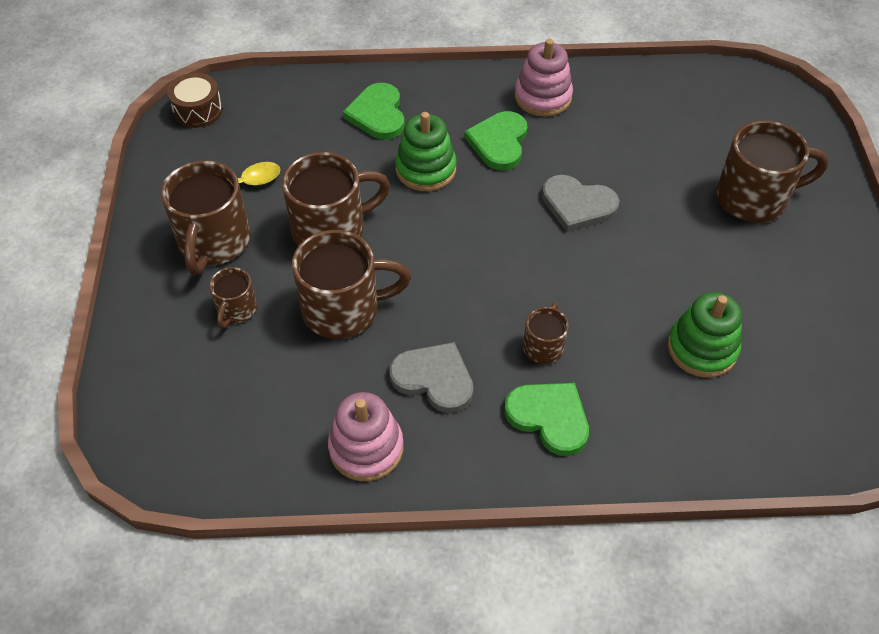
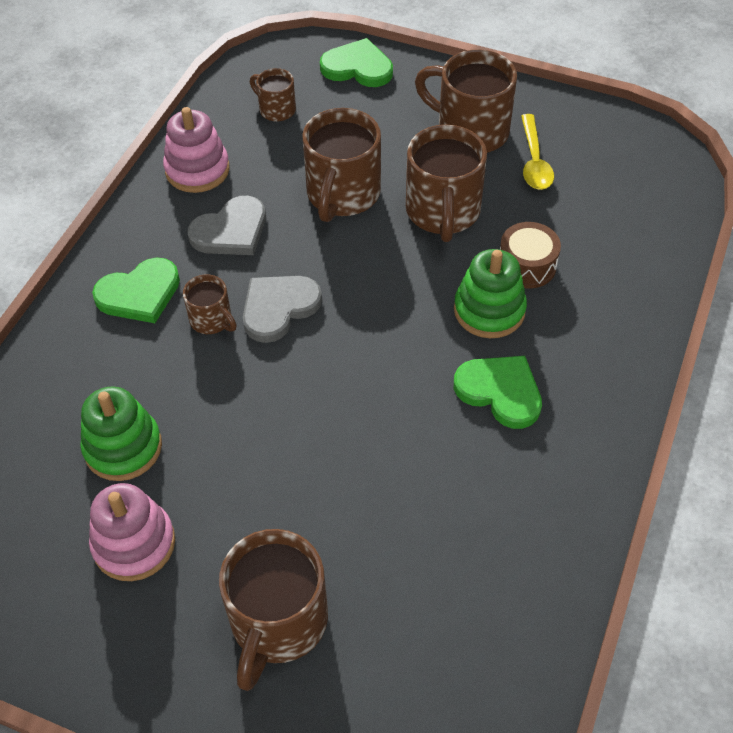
camera: 115 degrees right, 0 degrees up
(198, 110) = (661, 156): brown drum -> brown drum (527, 265)
(236, 309) = (384, 128): brown mug -> brown mug (276, 109)
(378, 114) = (596, 297): green heart -> green heart (358, 67)
(543, 97) = (561, 470): pink stacking toy -> pink stacking toy (134, 543)
(578, 205) = (367, 426): grey heart -> grey heart (278, 308)

